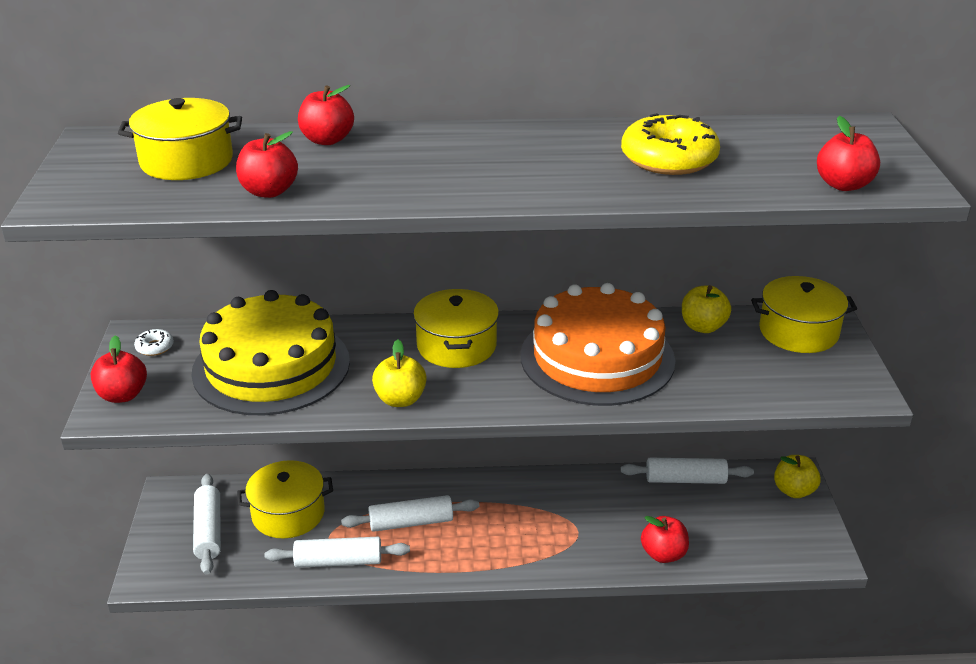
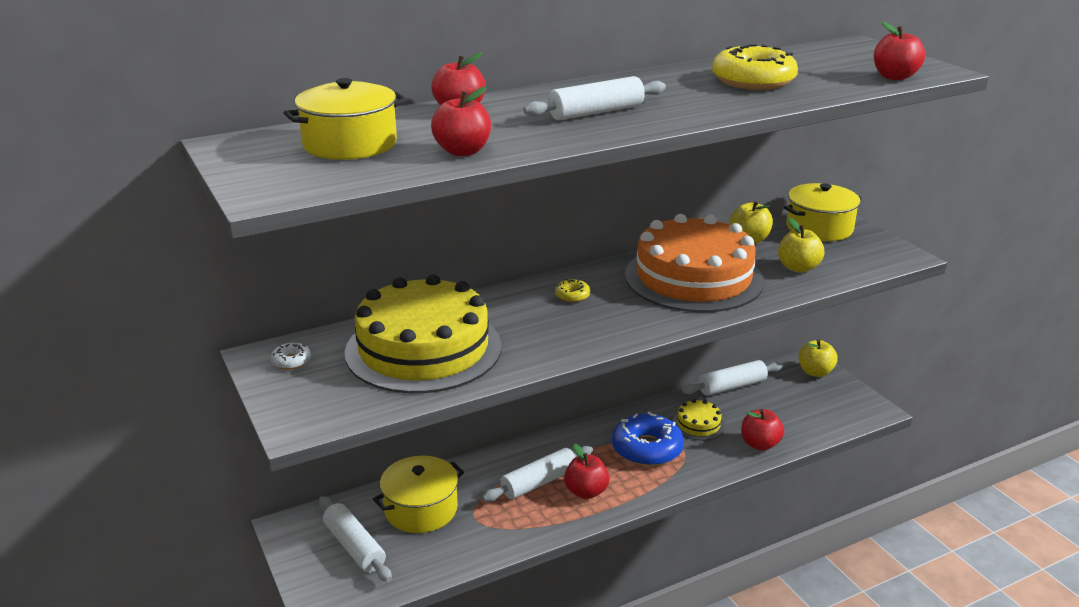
camera: 25 degrees left, 5 degrees down
(123, 395) = (299, 407): red apple -> red apple (586, 492)
(338, 561) = (499, 533): white rolling pin -> white rolling pin (596, 112)
(400, 399) = (566, 345): yellow apple -> yellow apple (798, 268)
(456, 346) = (572, 295): yellow pot -> yellow donut
(541, 521) = (647, 448): none -> blue donut
(615, 511) = (698, 424): none -> yellow cake

